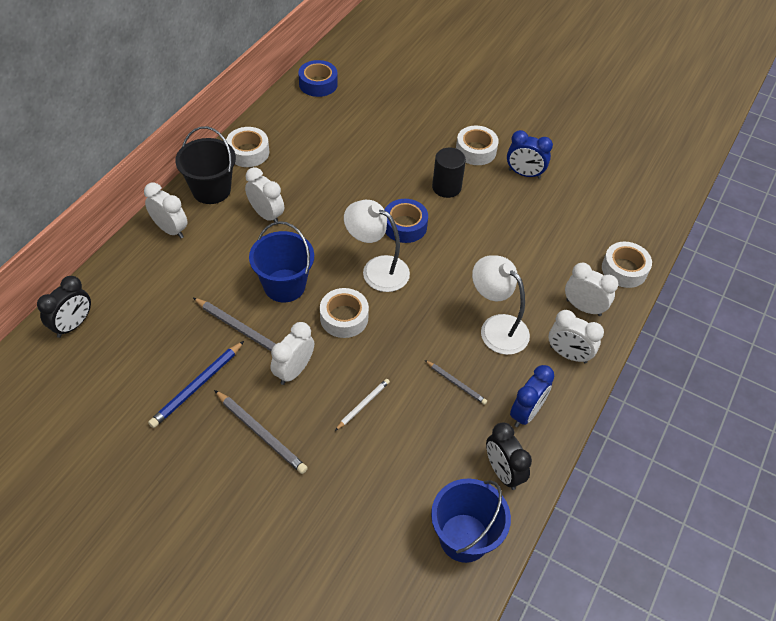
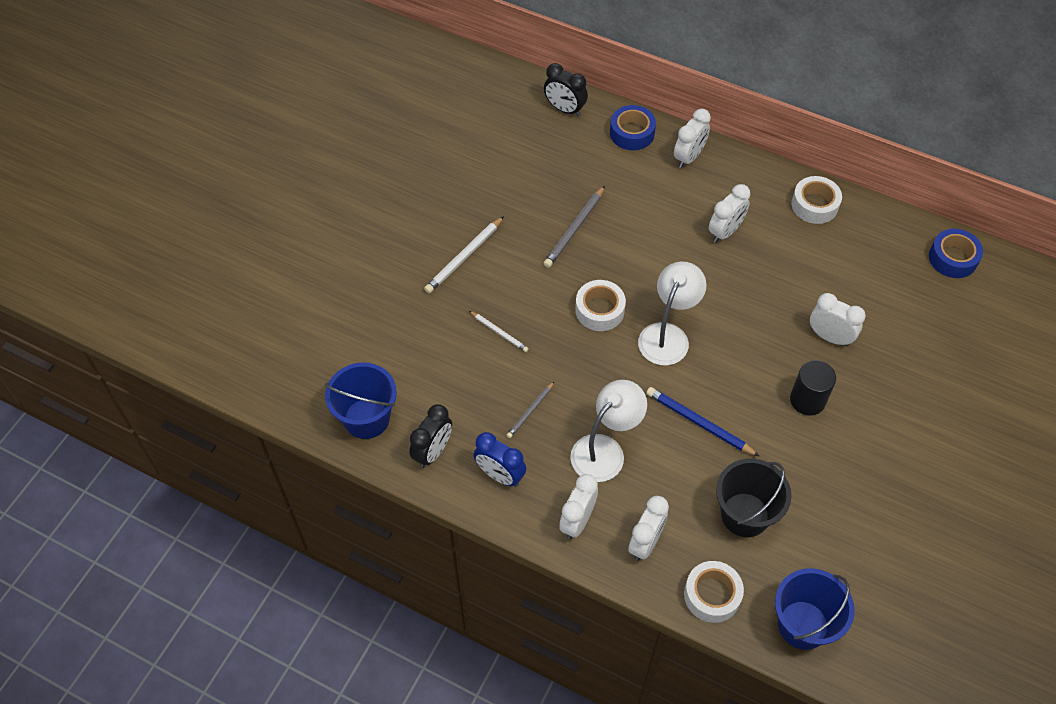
camera: 90 degrees right, 5 degrees up
(197, 386) = (509, 205): blue pencil -> blue pencil (699, 423)
(211, 190) = (750, 181): black bucket -> black bucket (745, 515)
(260, 433) = (464, 257): grey pencil -> white pencil
(284, 285) = (633, 257): blue bucket -> blue bucket (803, 625)
(294, 371) = (532, 275): white clock -> white clock (829, 337)
(405, 226) = (736, 359): blue tape -> blue tape (632, 133)
(476, 151) = (881, 432): white tape -> none
(502, 472) = (433, 451): black clock -> black clock turned 150 degrees clockwise
(524, 174) = (853, 488): blue clock -> none

